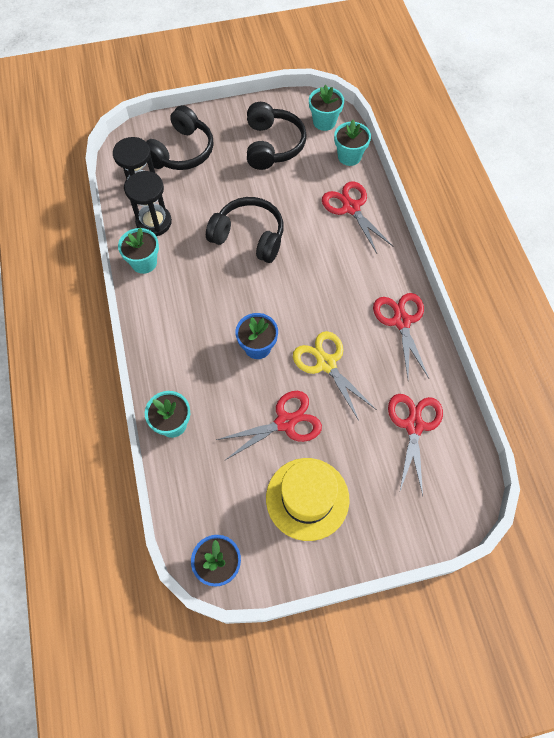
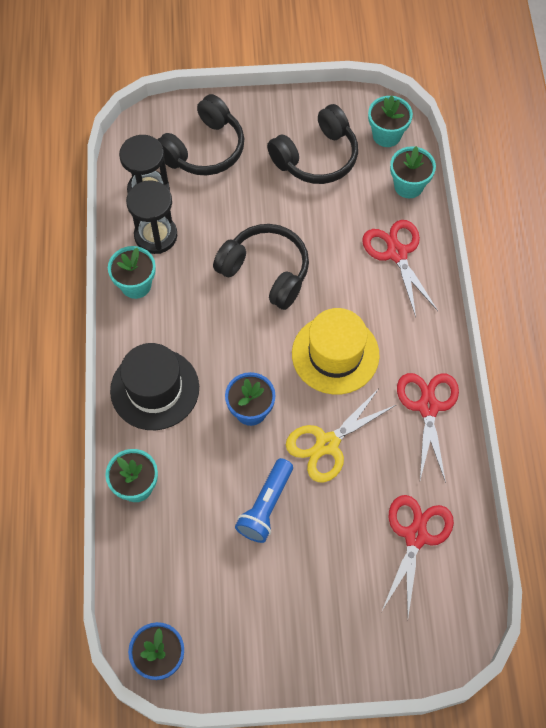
camera: 10 degrees right, 0 degrees up
(174, 342) = (154, 389): none -> black hat
(272, 145) = (316, 157): black headphones -> black headphones turned 45 degrees clockwise
(285, 422) = (266, 506): red scissors -> blue flashlight
(307, 498) = (274, 600): yellow hat -> yellow hat (335, 354)
(326, 363) = (327, 444): yellow scissors -> yellow scissors turned 105 degrees counterclockwise

